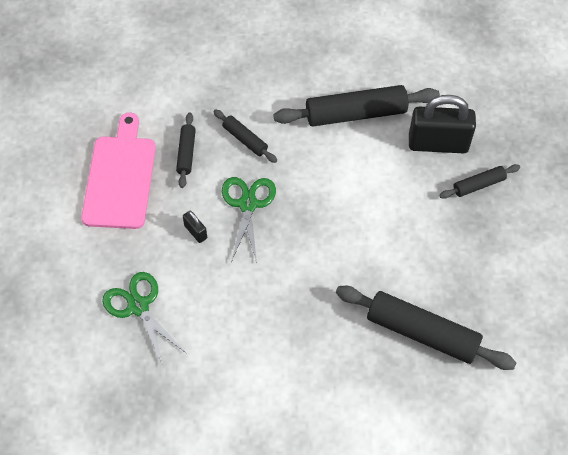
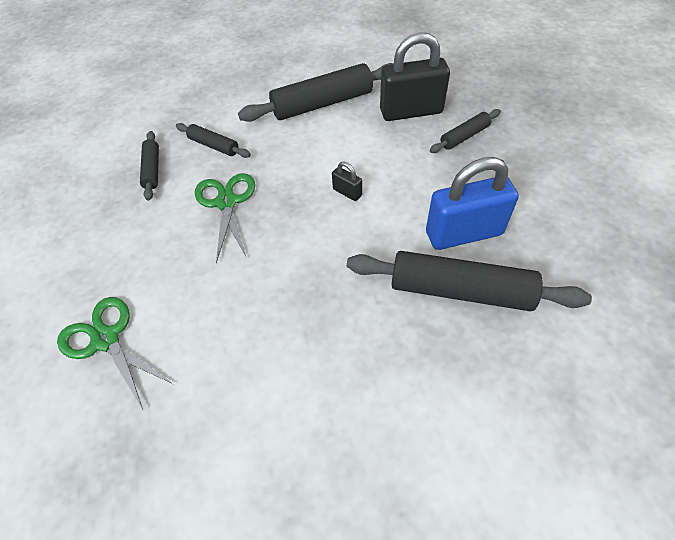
camera: 10 degrees left, 5 degrees down
(120, 177) = (79, 206): pink cutting board -> none
(195, 232) = (170, 241): black padlock -> black padlock (347, 192)
(442, 283) = (464, 233): none -> blue padlock

